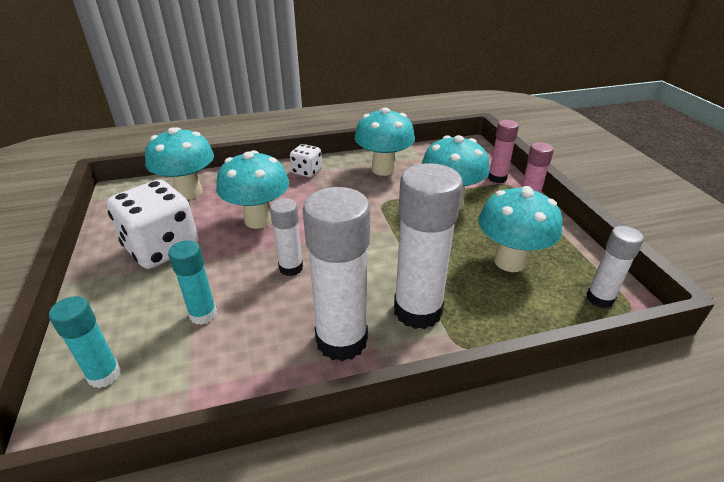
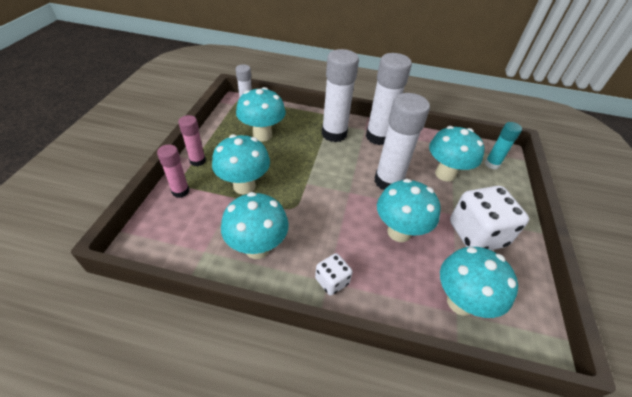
camera: 155 degrees left, 10 degrees up
(203, 314) = (445, 174): turquoise glue stick -> turquoise mushroom
(291, 268) = (388, 181): white glue stick -> white glue stick, size x1.83

